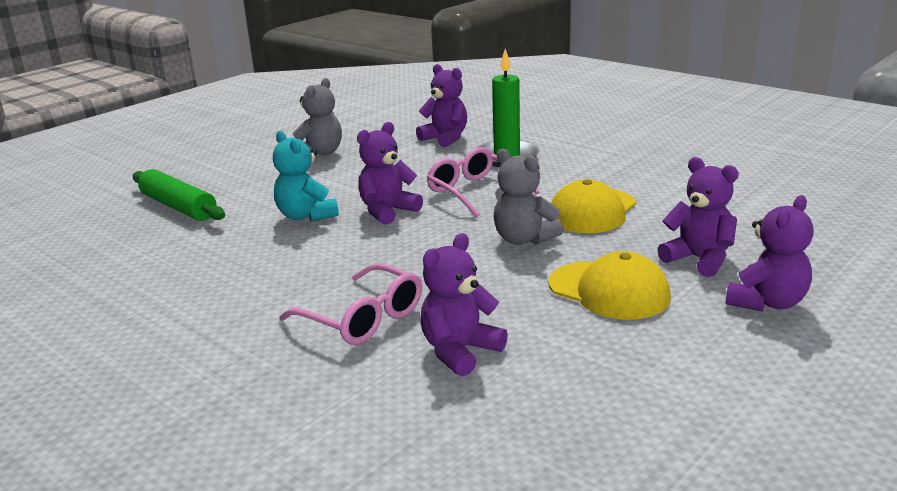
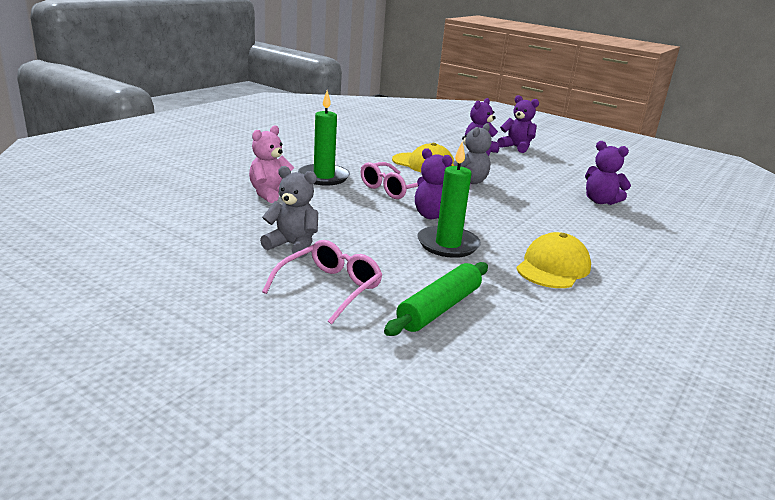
camera: 100 degrees left, 0 degrees up
(306, 216) = (448, 245): turquoise teddy bear -> green candle
(363, 318) = (586, 222): pink glasses -> pink glasses (330, 288)
(445, 138) = (270, 194): purple teddy bear -> pink teddy bear
(609, 291) = (521, 170): yellow cap -> yellow cap (553, 267)

